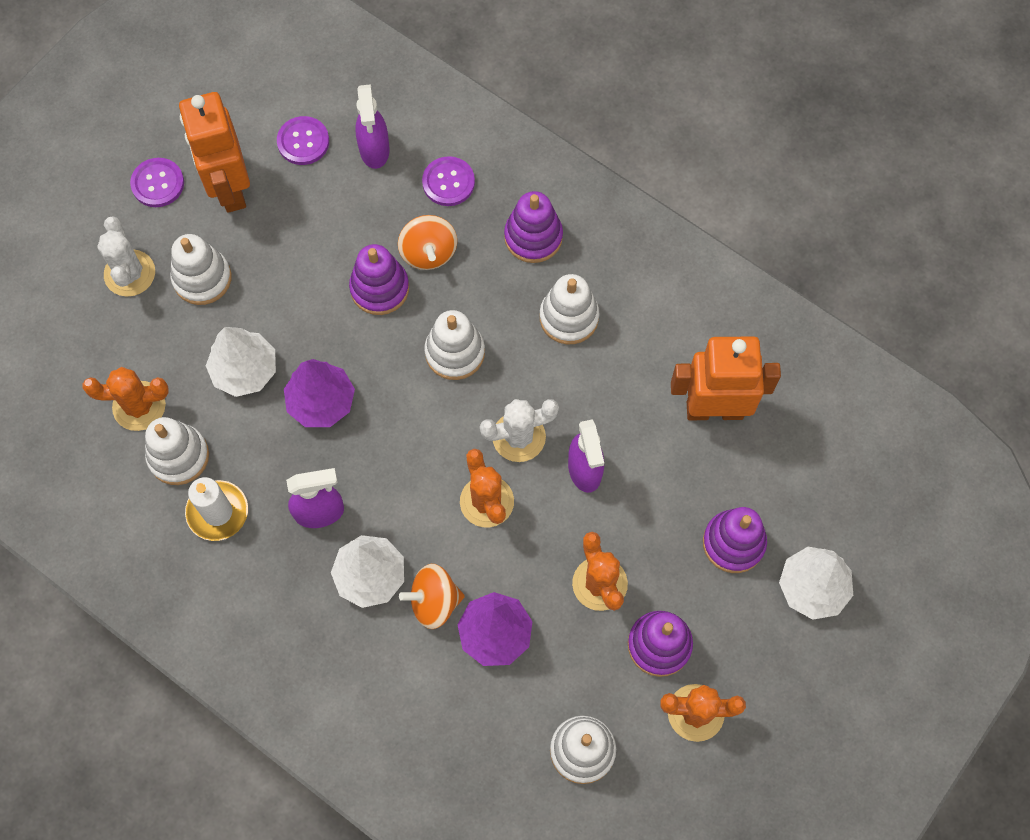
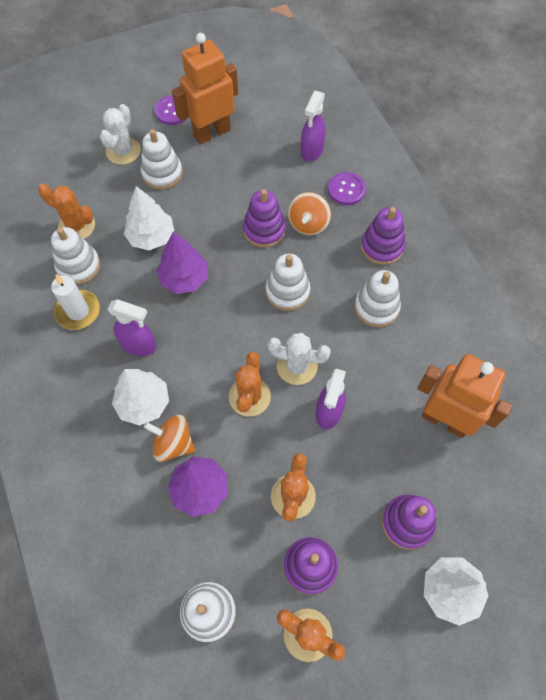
camera: 30 degrees right, 5 degrees down
(229, 188) = (211, 132): orange robot -> orange robot turned 45 degrees clockwise
(303, 142) = (271, 127): purple button -> none

